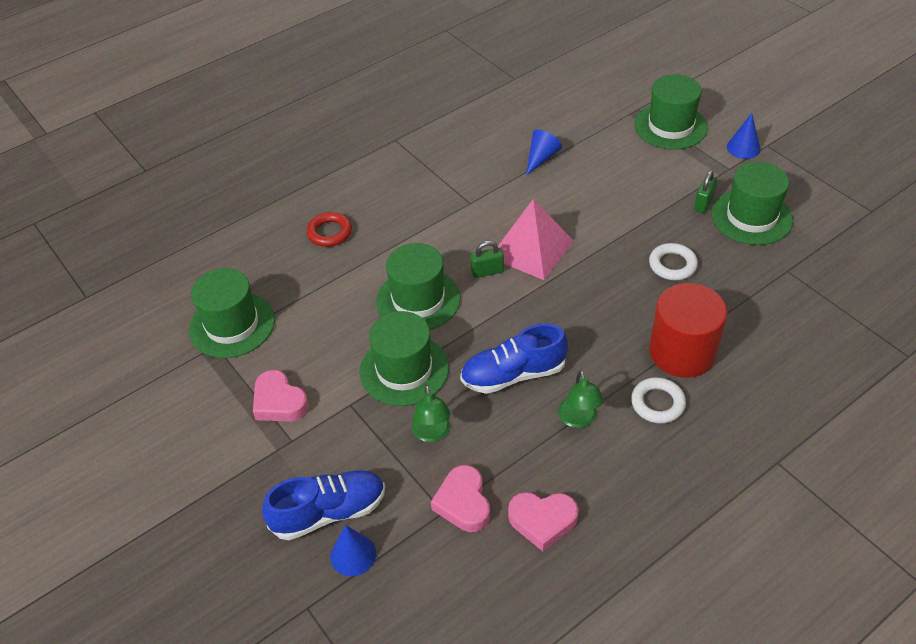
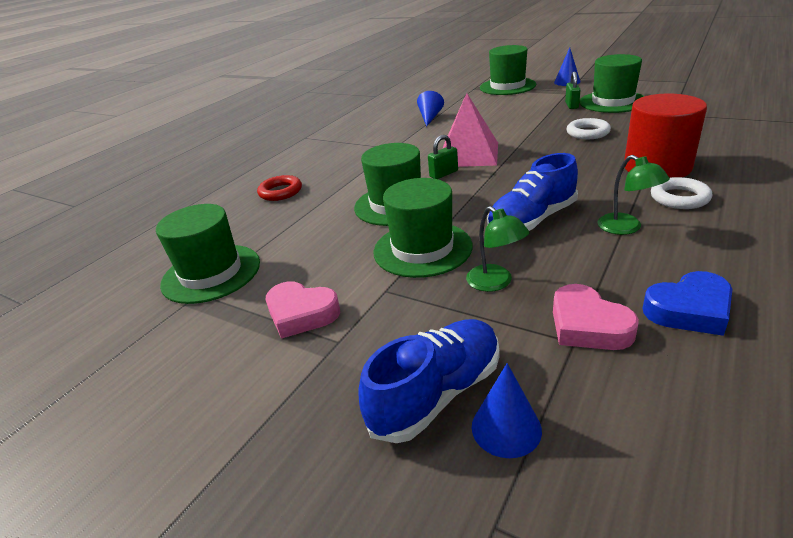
camera: 20 degrees left, 15 degrees down
(542, 521) = (689, 310): pink heart -> blue heart

